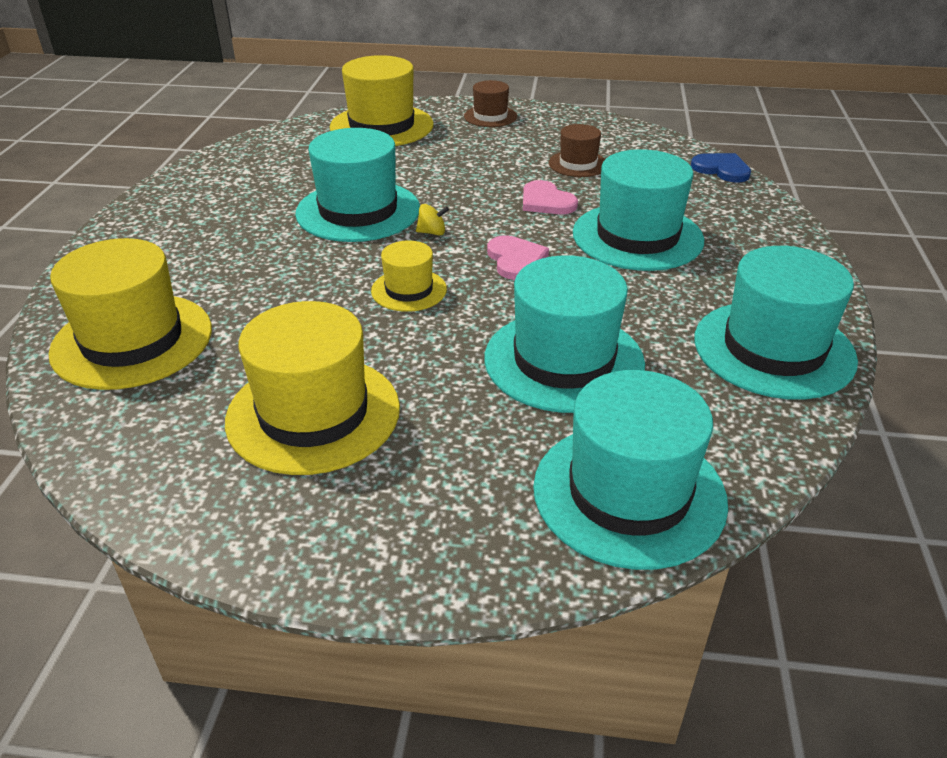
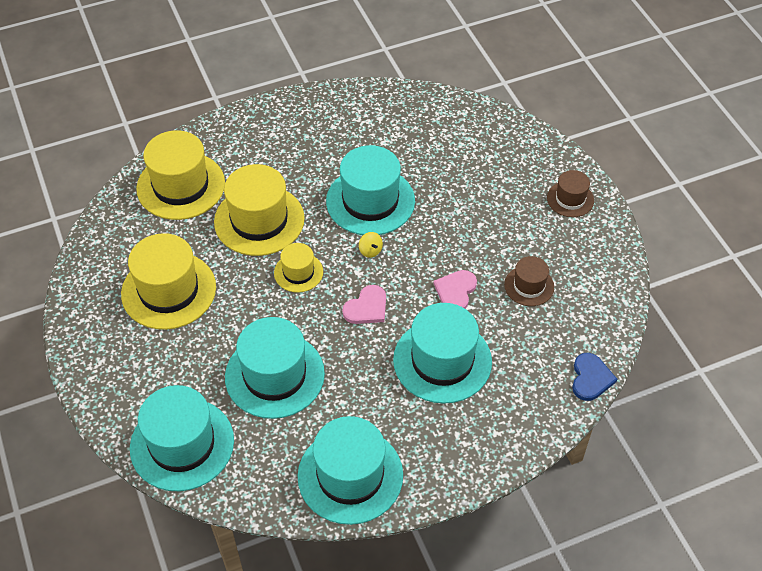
camera: 60 degrees right, 15 degrees up
(381, 126) = (500, 147): yellow hat -> yellow hat (259, 220)

